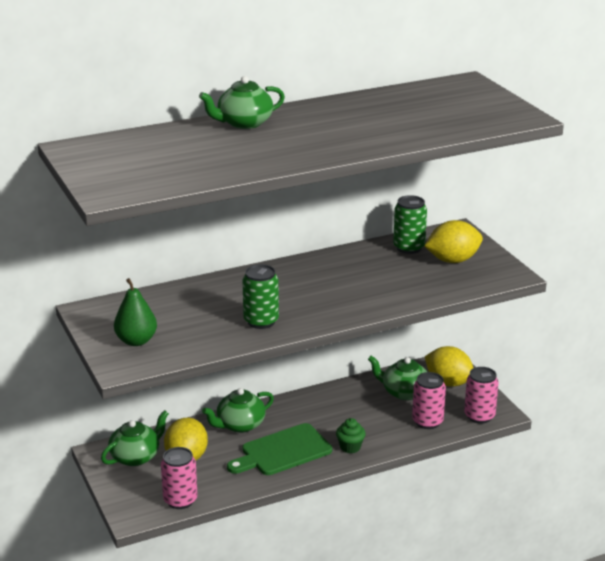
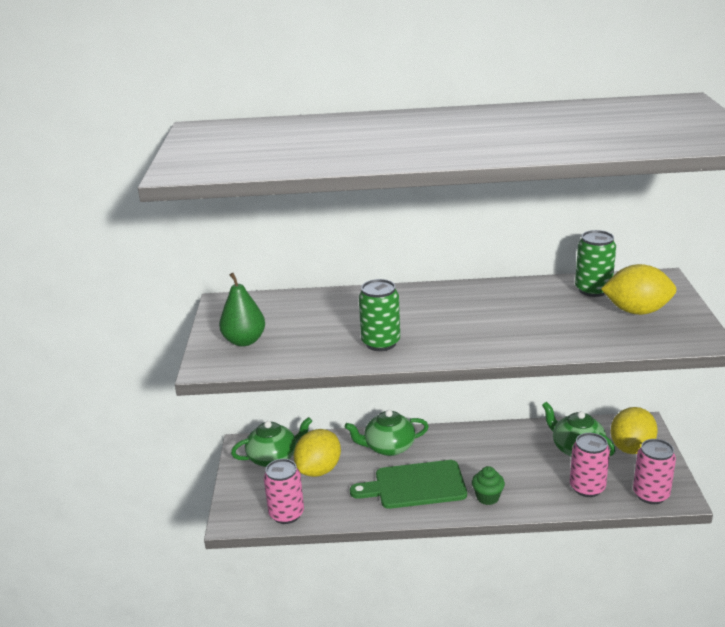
camera: 25 degrees right, 0 degrees up
(244, 123) = (390, 120): green teapot -> none
(448, 382) = (631, 448): yellow lemon -> yellow lemon turned 60 degrees clockwise

